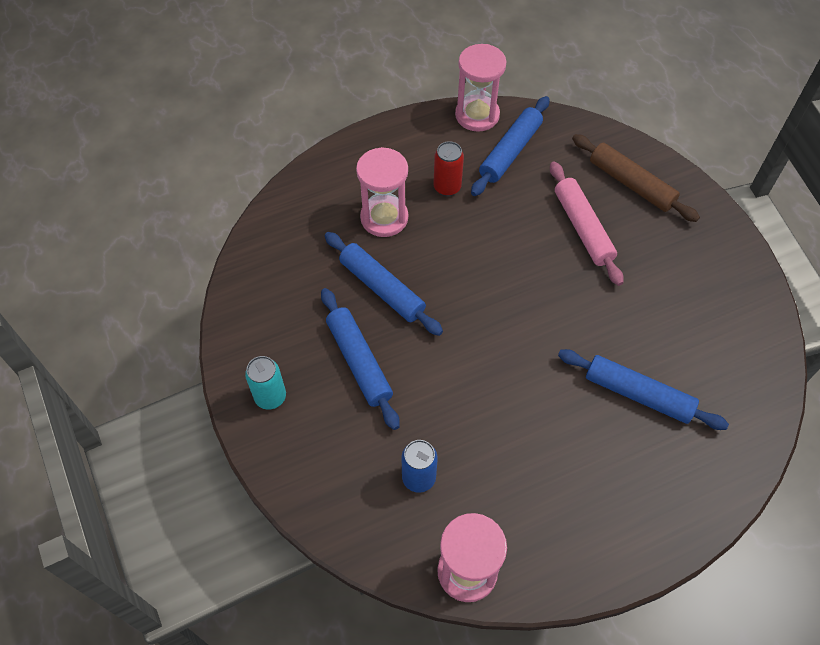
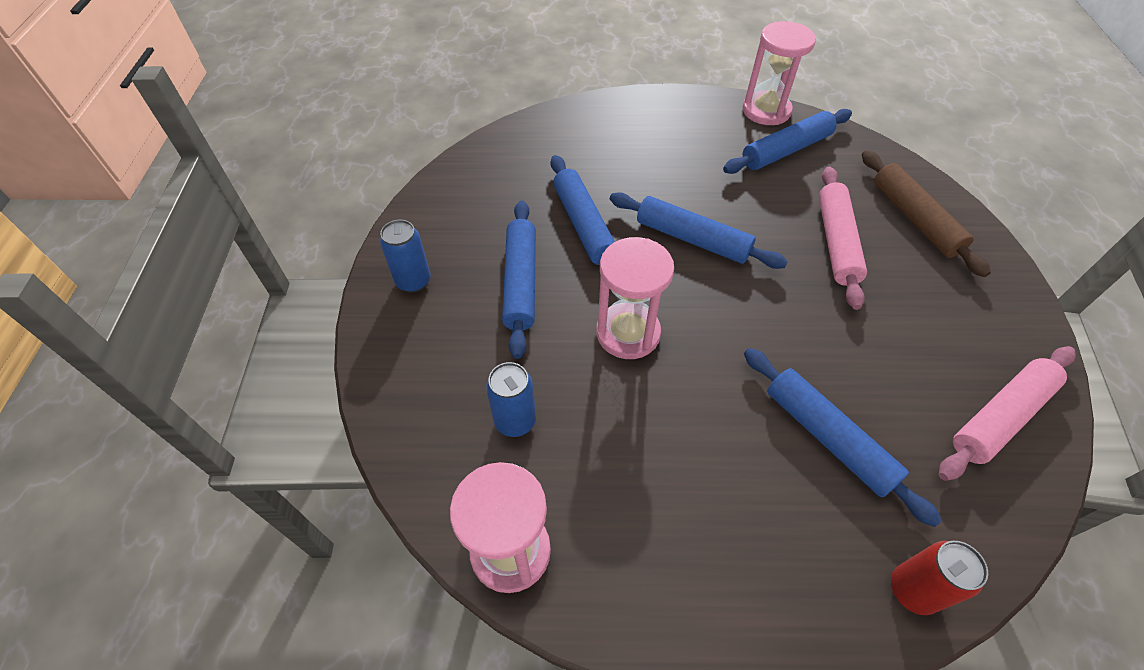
camera: 25 degrees right, 5 degrees down
(270, 397) = (413, 281): turquoise can -> blue can
(384, 218) = (622, 166): pink hourglass -> pink hourglass (628, 333)
(447, 187) = (701, 160): red can -> red can (912, 590)
(474, 268) = (692, 239): none -> blue rolling pin
(740, 330) = (1000, 417): none -> pink rolling pin

